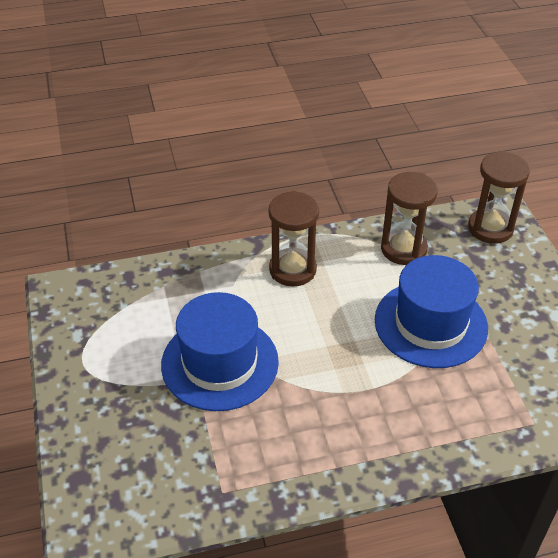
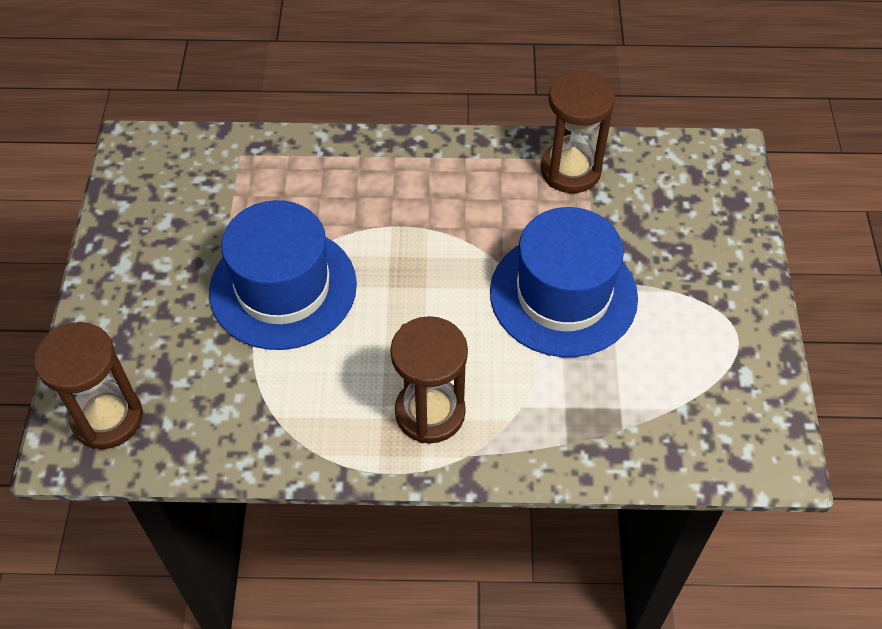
camera: 165 degrees left, 10 degrees up
(403, 249) = (255, 411): brown hourglass -> brown hourglass (570, 170)

